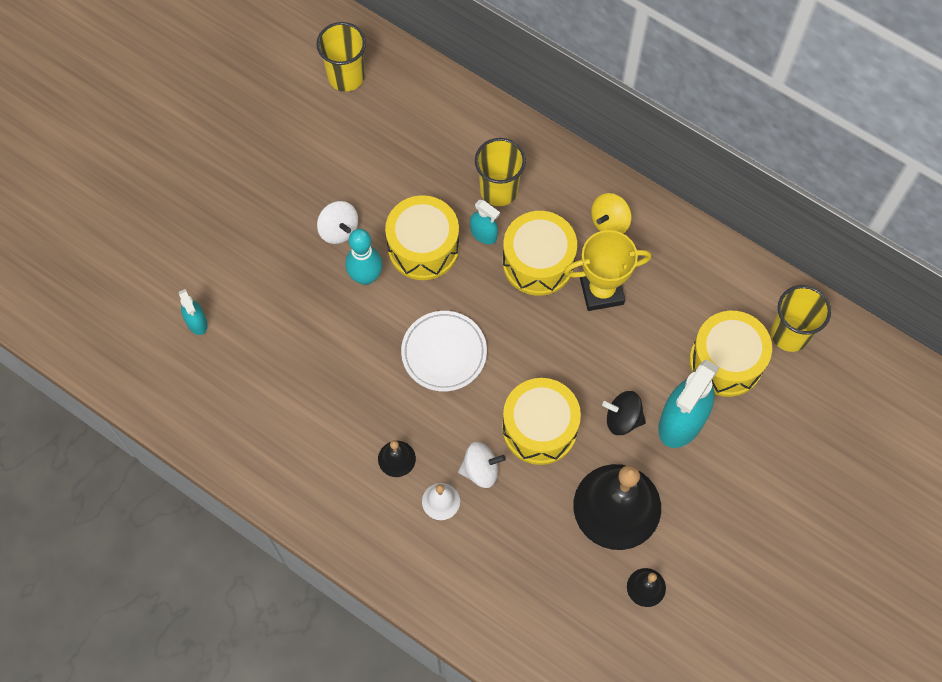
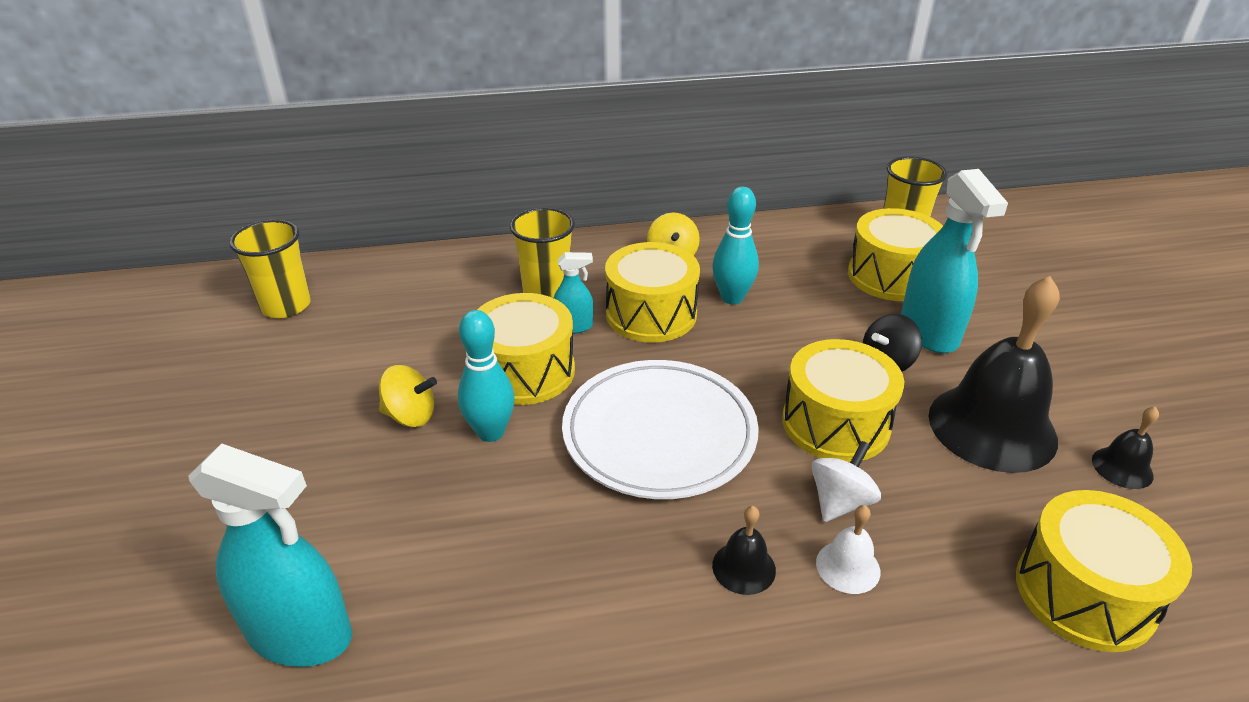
camera: 45 degrees left, 30 degrees down
(197, 322) = (300, 634): turquoise spray bottle -> turquoise spray bottle, size x2.01
(339, 230) = (410, 416): white spinning top -> yellow spinning top
(444, 353) = (659, 434): white plate -> white plate, size x1.54
(525, 610) = (1084, 593): none -> yellow drum
(601, 291) = (732, 298): yellow trophy -> turquoise bowling pin

